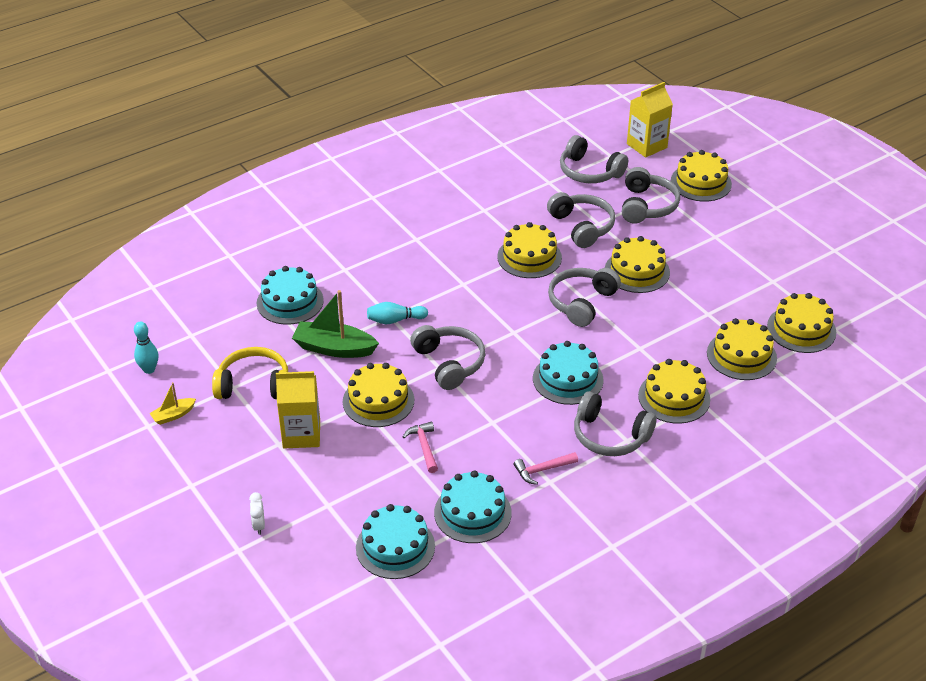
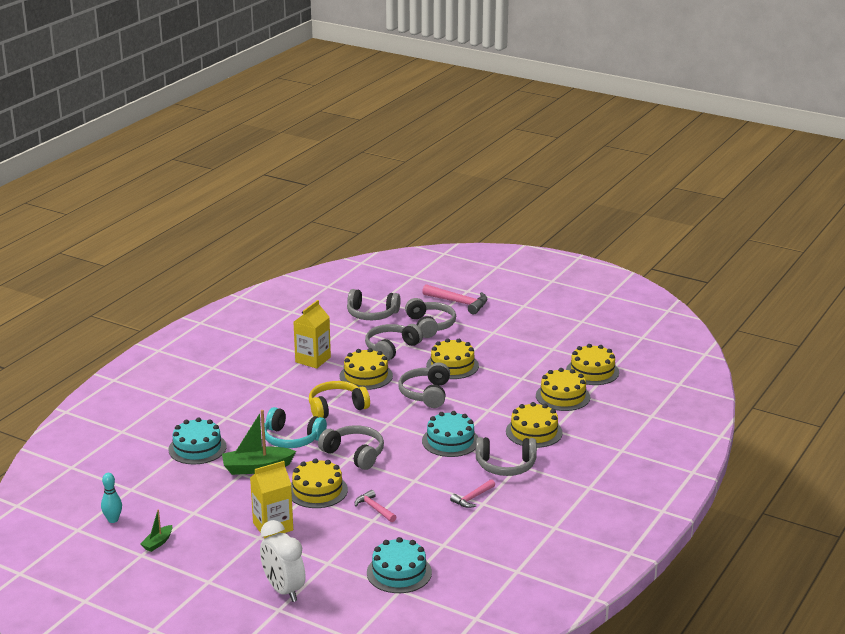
camera: 25 degrees left, 15 degrees down
(173, 415) = (157, 543): yellow boat -> green boat
(254, 385) = (209, 507): yellow headphones -> yellow headphones (336, 408)
(259, 525) = (283, 590): white clock -> white clock, size x2.28
(395, 320) = (292, 439): turquoise bowling pin -> turquoise headphones
(472, 512) = (441, 536): turquoise cake -> none
(582, 227) = (391, 348): grey headphones -> grey headphones turned 90 degrees counterclockwise
(647, 146) = (403, 289): yellow carton -> yellow carton (313, 360)
(701, 182) = (459, 303): yellow cake -> pink hammer

